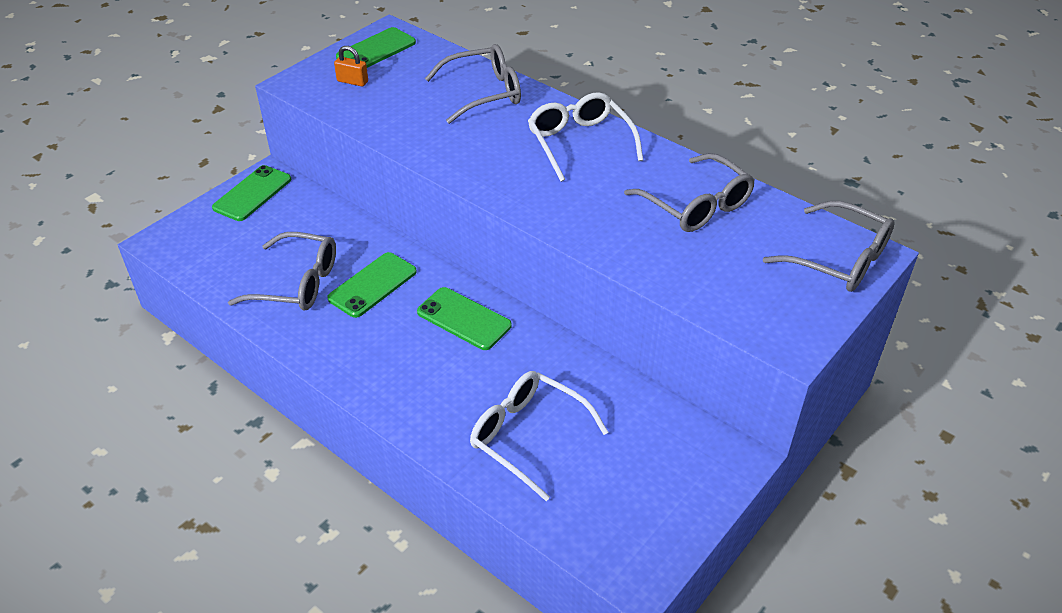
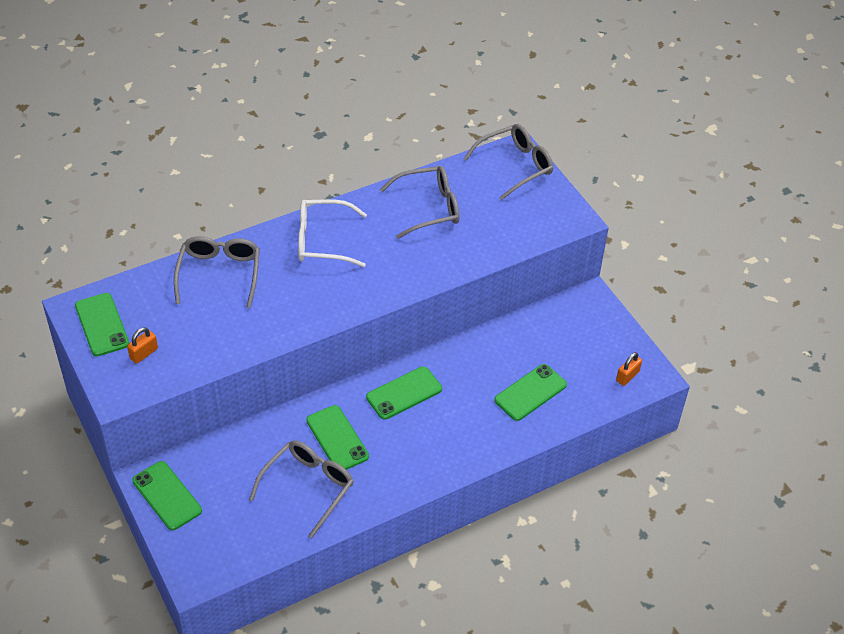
camera: 70 degrees left, 5 degrees up
(528, 436) = (530, 392): white glasses -> green phone
(618, 540) = (627, 376): none -> orange padlock

